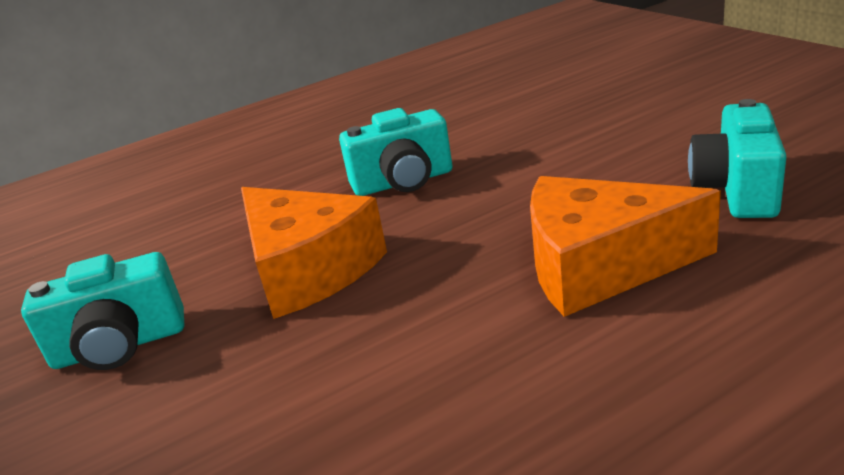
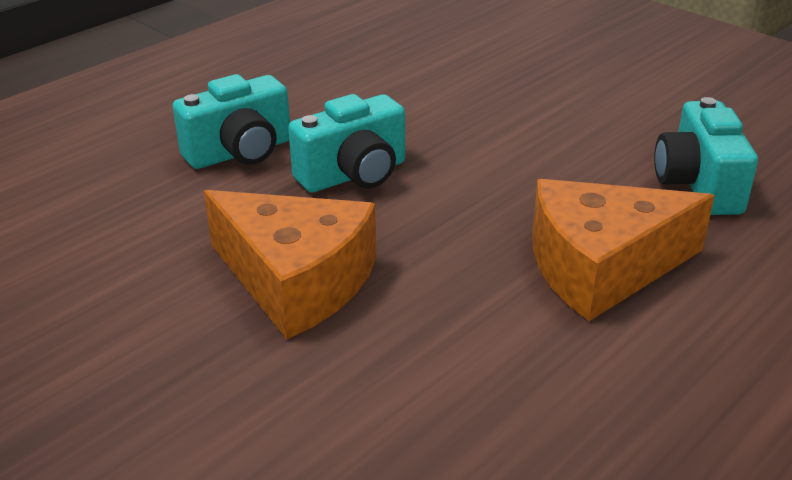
camera: 20 degrees left, 5 degrees up
(120, 346) = (116, 381): turquoise camera -> turquoise camera (240, 152)

